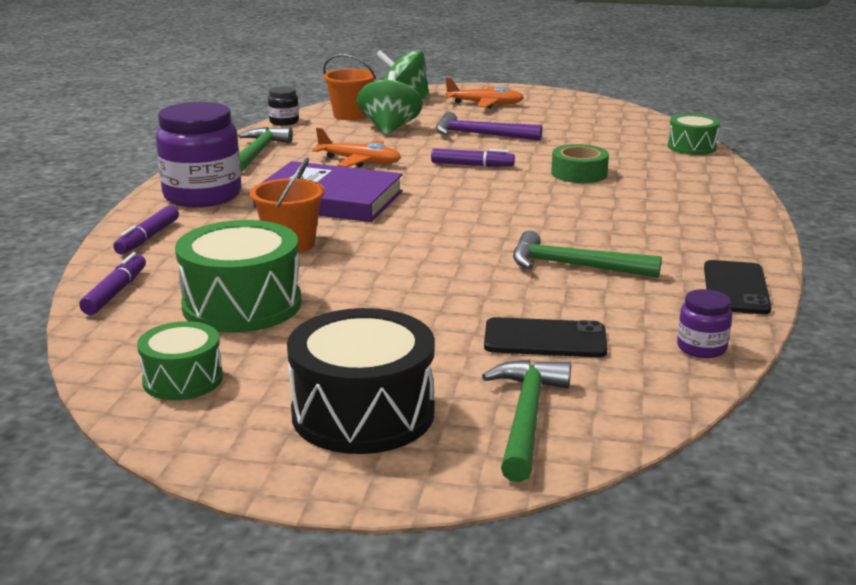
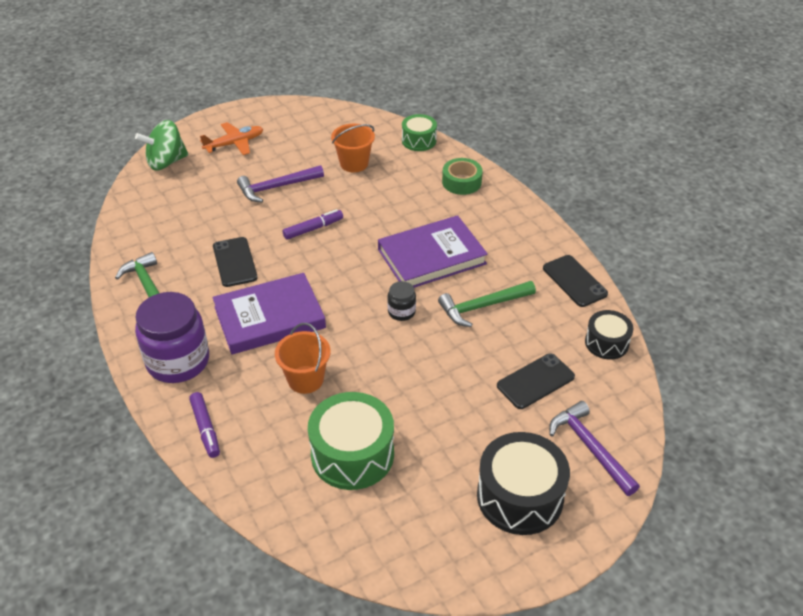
camera: 40 degrees left, 20 degrees up
(115, 292) = (262, 493): purple marker -> none
(183, 379) = (404, 536): green drum -> none
(284, 122) = (114, 237): black jar -> black jar (401, 312)
(351, 115) = (154, 204): orange bucket -> orange bucket (354, 163)
(359, 161) = (235, 262): orange plane -> black phone
(390, 128) = (205, 209): green spinning top -> none
(526, 417) = (590, 447): green hammer -> purple hammer
(572, 217) = (431, 256): none -> purple book
(579, 173) = (386, 205): green tape -> green tape (461, 182)
(701, 348) = (606, 343): purple jar -> black drum

